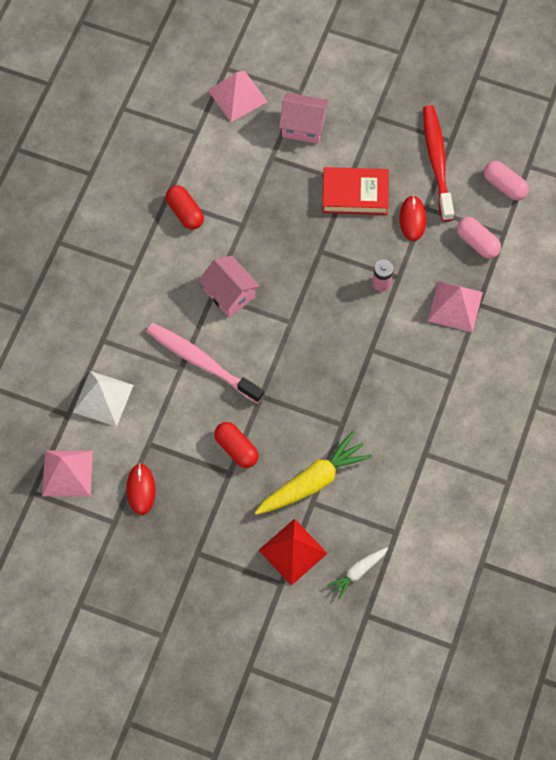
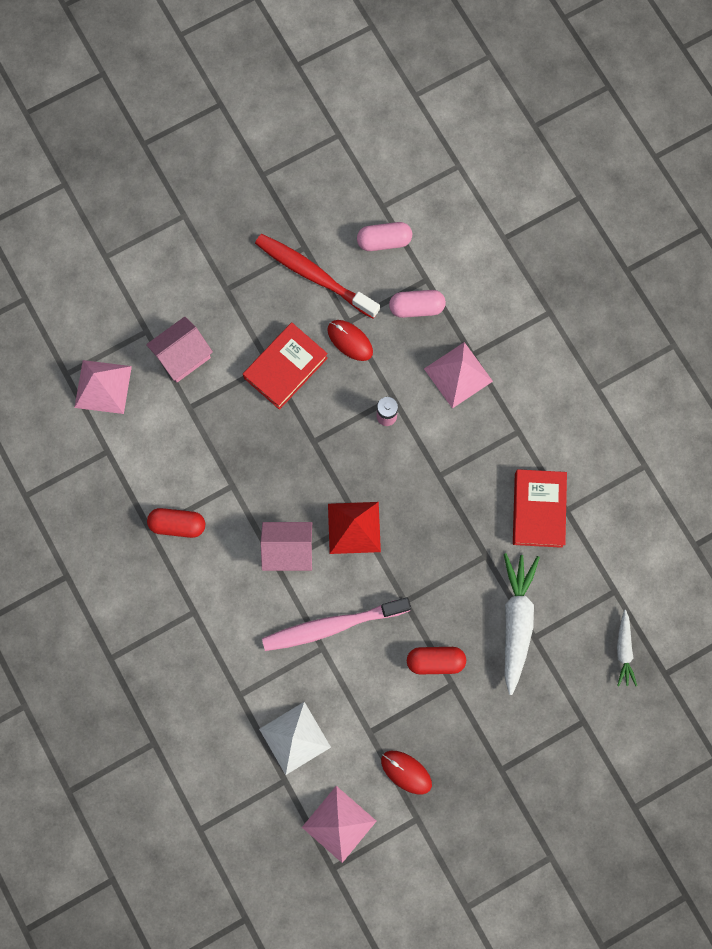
camera: 50 degrees left, 10 degrees up
(292, 551) = (563, 689): red pyramid -> red pyramid (354, 527)
(313, 481) = (516, 621): yellow carrot -> white carrot
(407, 434) = (538, 510): none -> red book

